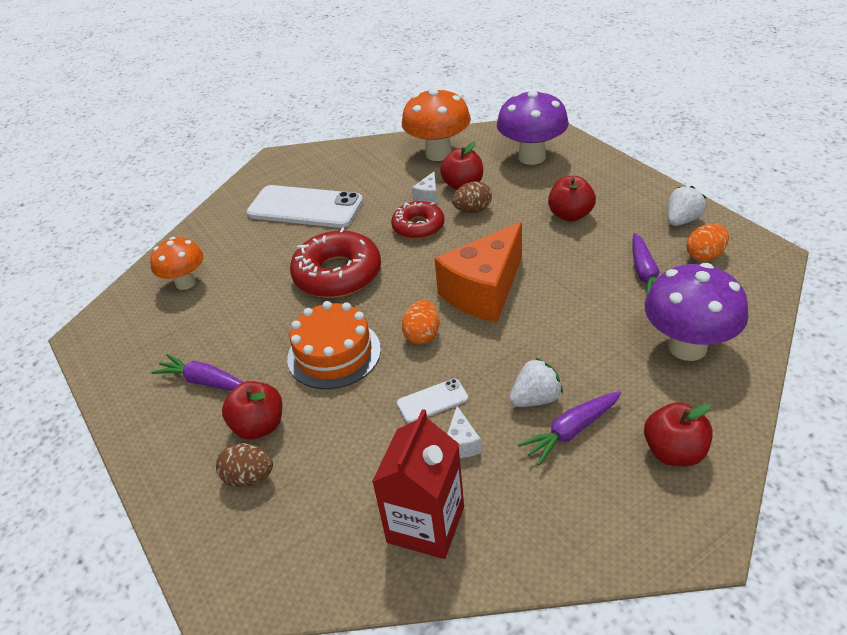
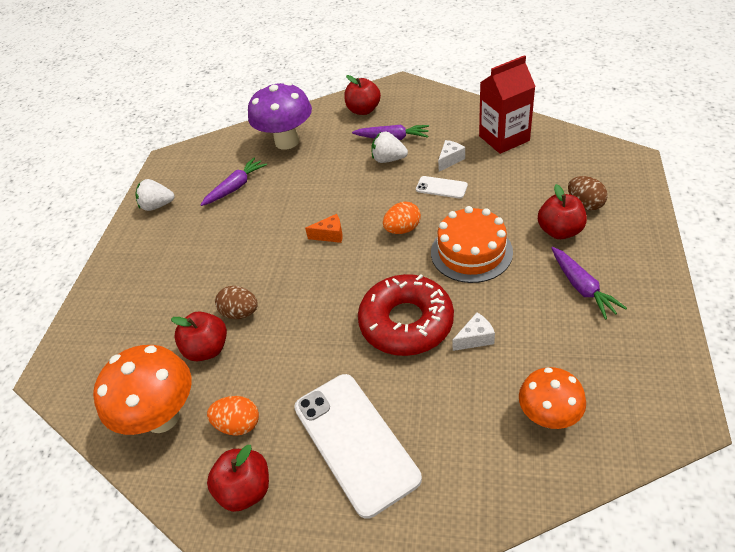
camera: 135 degrees left, 5 degrees up
(418, 226) = (296, 328): red donut -> none
(428, 196) = (246, 359): white cheese -> white cheese (475, 338)
(484, 291) = (330, 235): orange cheese -> orange cheese, size x0.40
(532, 157) = (119, 339): purple mushroom -> none
(570, 215) = (197, 256): red apple -> red apple (246, 490)
(705, 255) = (192, 177): orange egg -> orange egg (238, 424)

